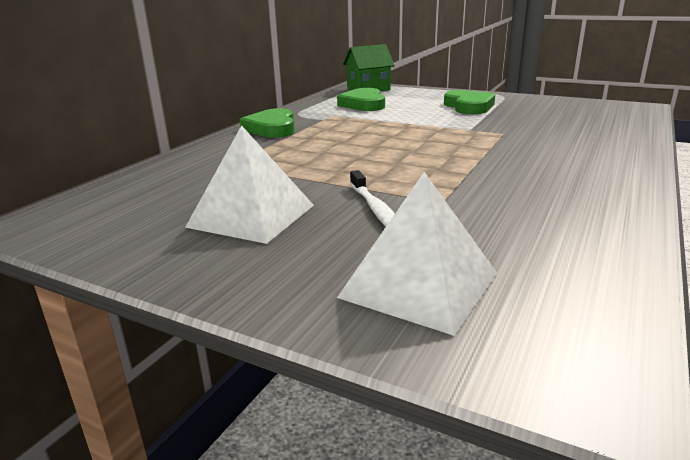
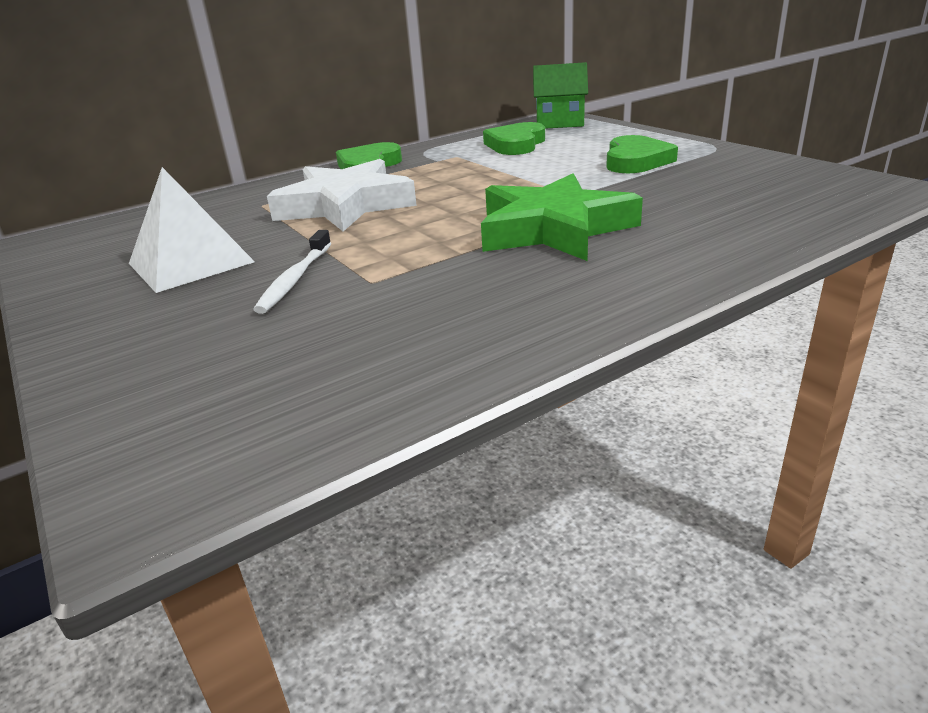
camera: 30 degrees right, 5 degrees up
(310, 156) = (345, 205): none -> white star
(419, 284) = (193, 363): white pyramid -> none
(500, 150) = (553, 229): none -> green star

